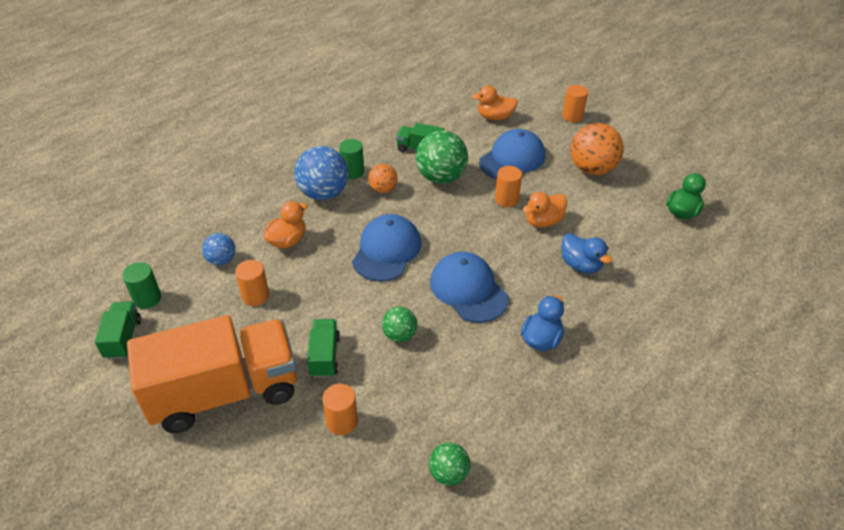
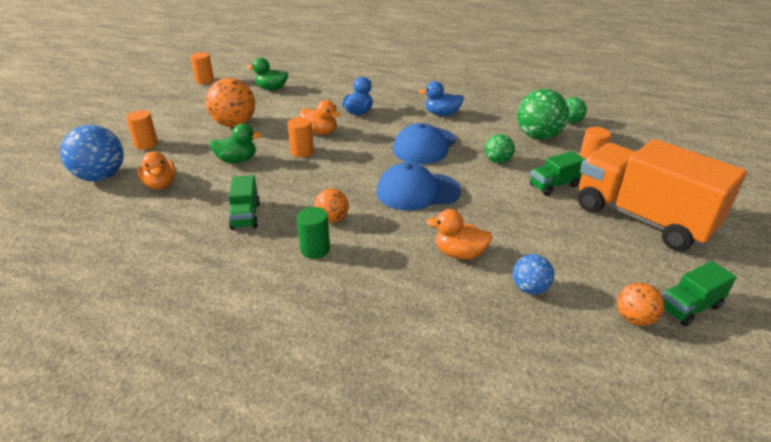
camera: 115 degrees left, 10 degrees down
(147, 298) = (634, 319): green cylinder -> orange ball
(255, 296) = (544, 244): orange cylinder -> orange cylinder (204, 80)
(323, 193) = (367, 257): blue ball -> blue ball (101, 177)
(441, 177) = (289, 191): green ball -> green ball (538, 136)
(512, 159) = (237, 160): blue cap -> green duck

